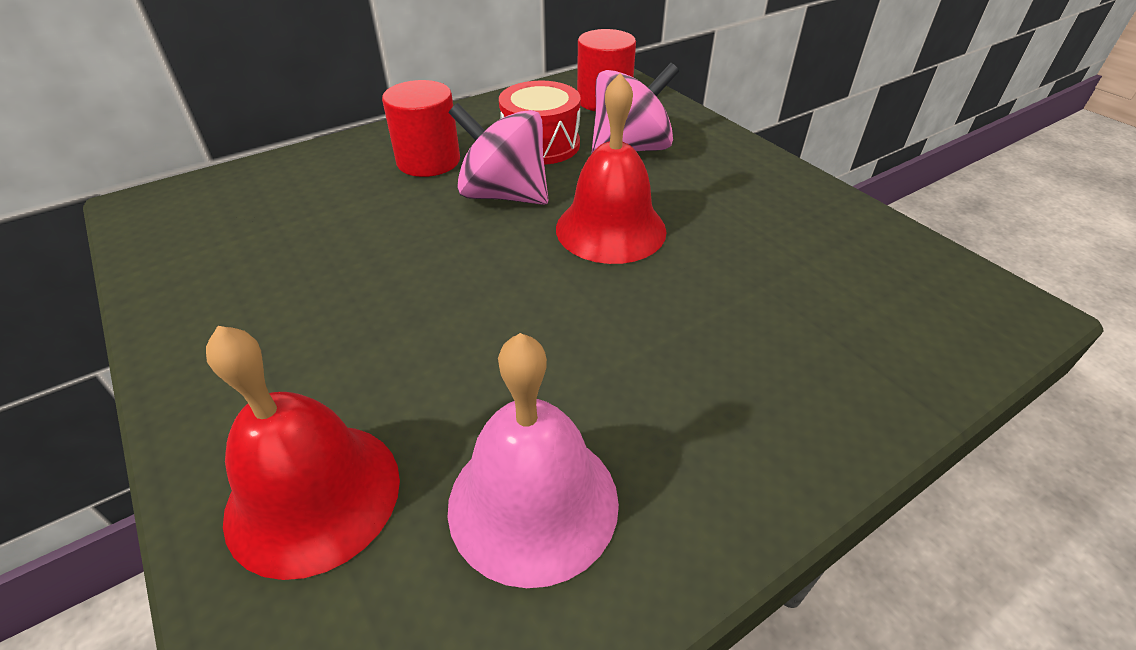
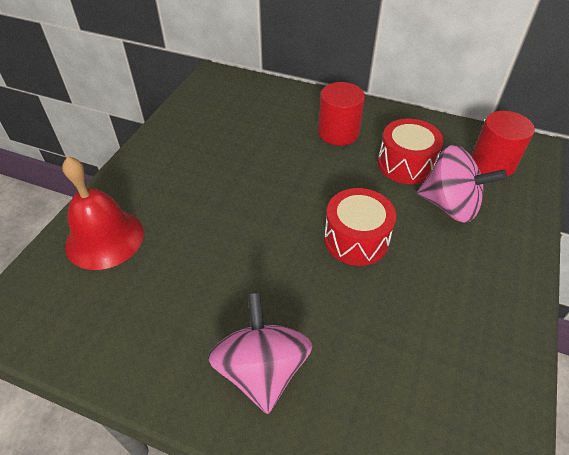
camera: 55 degrees right, 5 degrees up
(504, 195) = (340, 178): pink spinning top -> pink spinning top (262, 370)
(533, 502) = (143, 312): pink bell -> none
(610, 229) = (356, 239): red bell -> red drum

